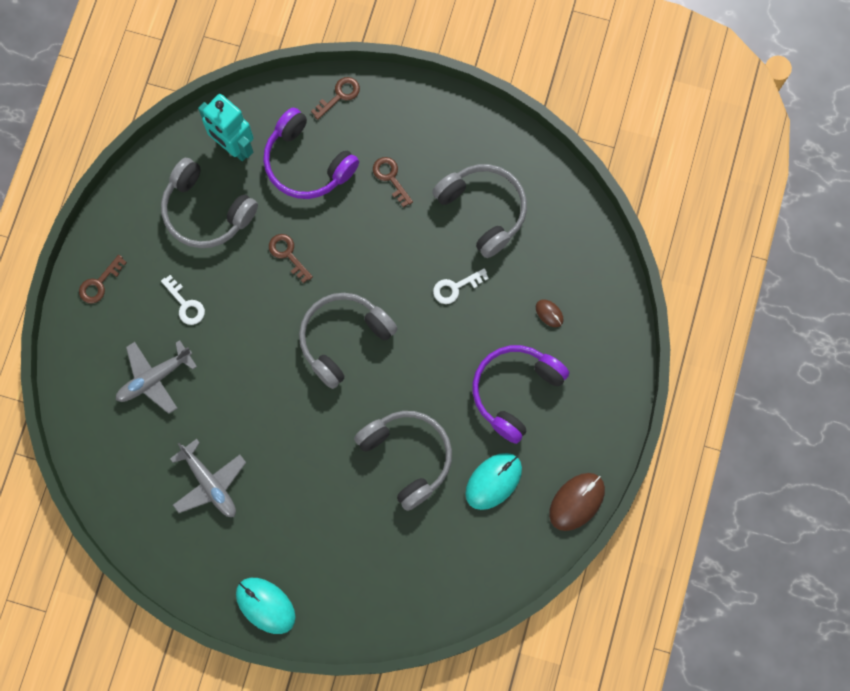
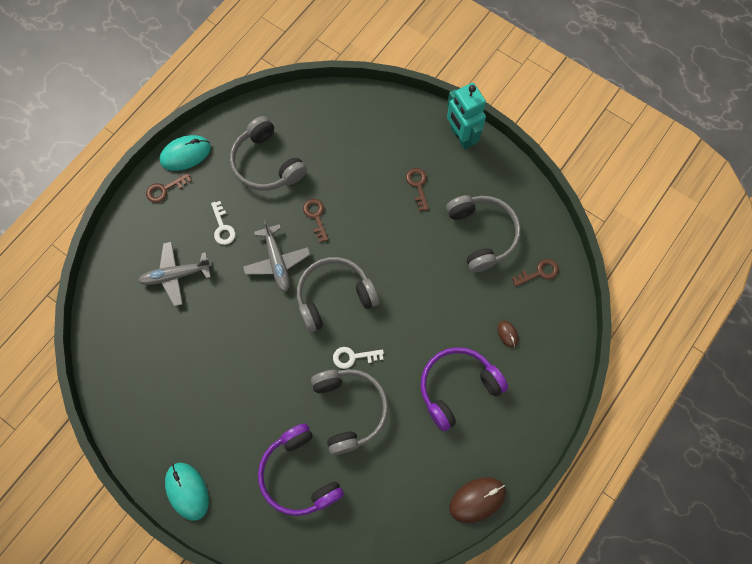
camera: 20 degrees right, 5 degrees down
(210, 483) = (184, 373): grey plane -> grey plane (277, 262)
(233, 146) = (306, 123): turquoise robot -> turquoise robot (461, 137)
(307, 163) = (357, 153): purple headphones -> purple headphones (299, 475)
(339, 95) = (401, 112): brown key -> brown key (539, 272)
(455, 287) = (438, 287): white key -> white key (353, 357)
(493, 481) = (413, 456): turquoise mouse -> turquoise mouse (185, 154)

